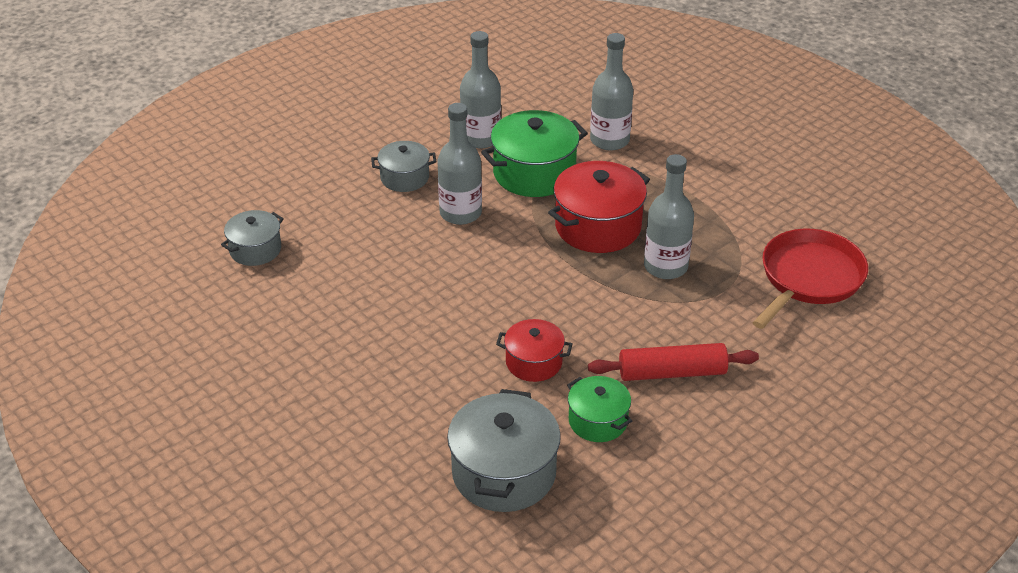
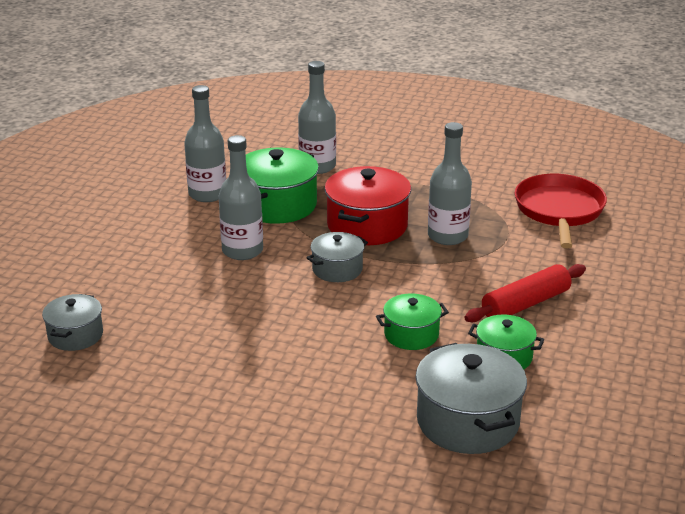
camera: 30 degrees left, 10 degrees down
(404, 178) = (167, 240): grey pot -> grey pot (337, 269)
(534, 362) = (411, 334): red pot -> green pot

